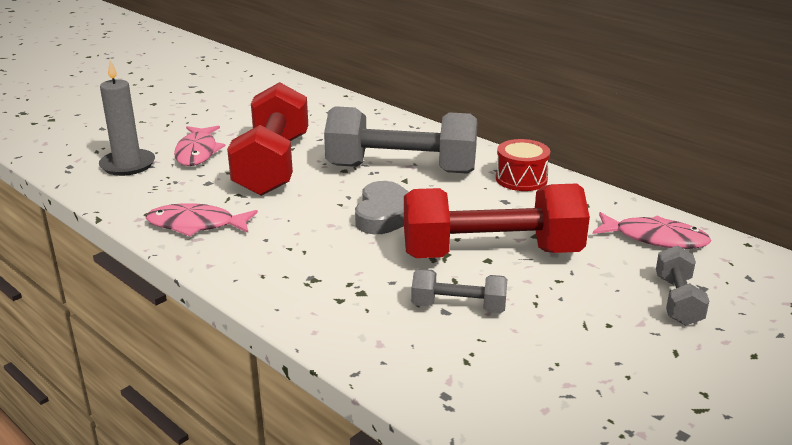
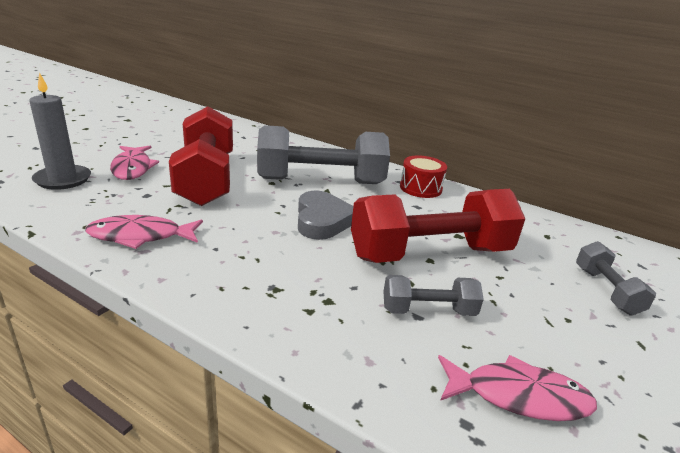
camera: 15 degrees left, 0 degrees up
(655, 238) = (550, 235): pink fish -> pink fish (518, 396)

